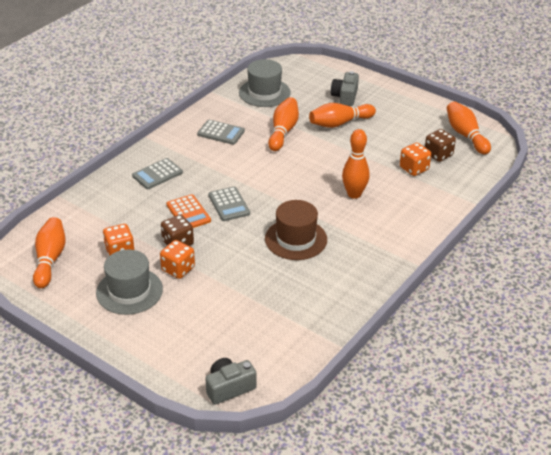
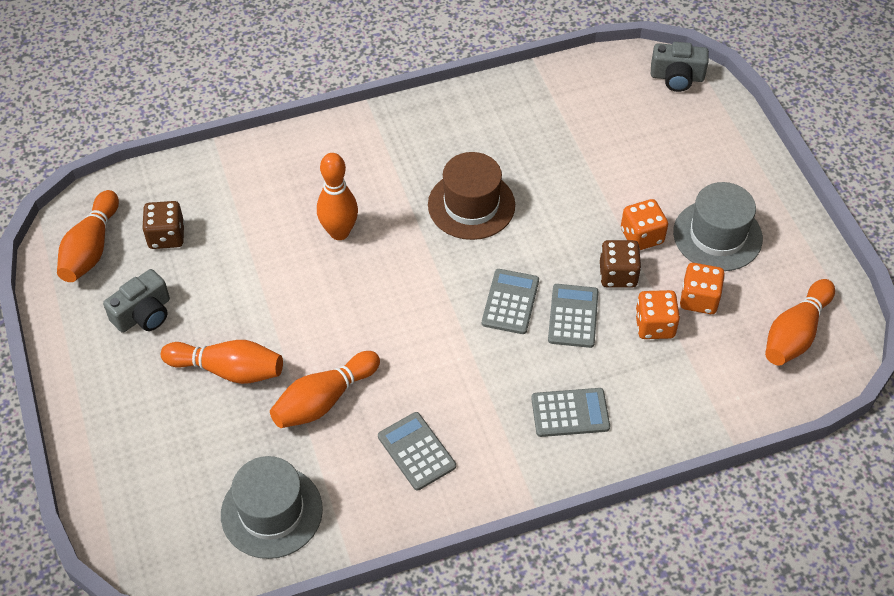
camera: 145 degrees left, 15 degrees up
(188, 213) = (573, 316): orange calculator -> grey calculator
(345, 97) = (161, 424): grey camera -> grey camera (143, 314)
(414, 168) = (223, 231): orange dice -> orange dice (654, 325)

